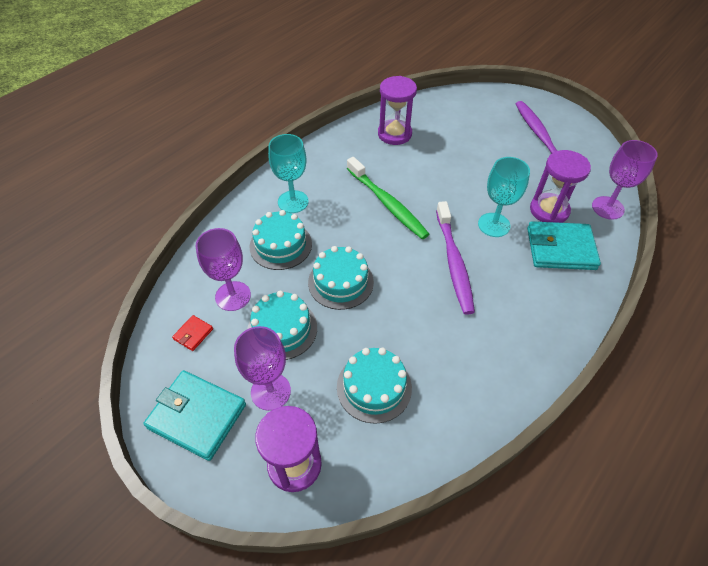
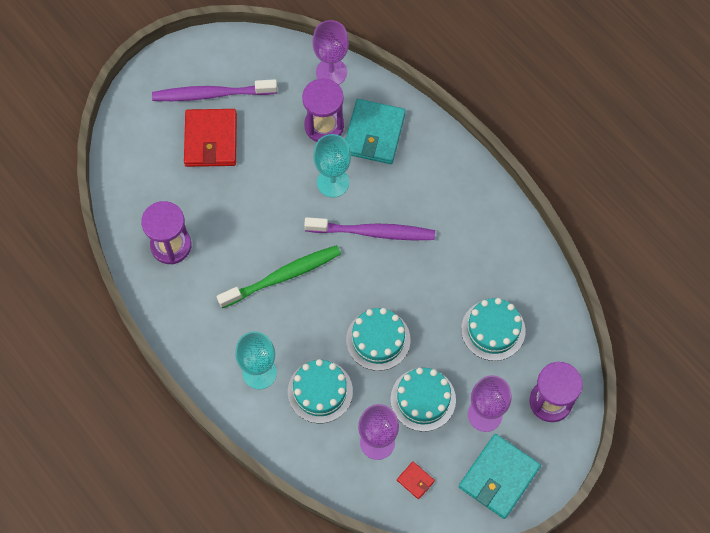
camera: 80 degrees left, 15 degrees up
(498, 142) = (211, 140): none -> red wallet

